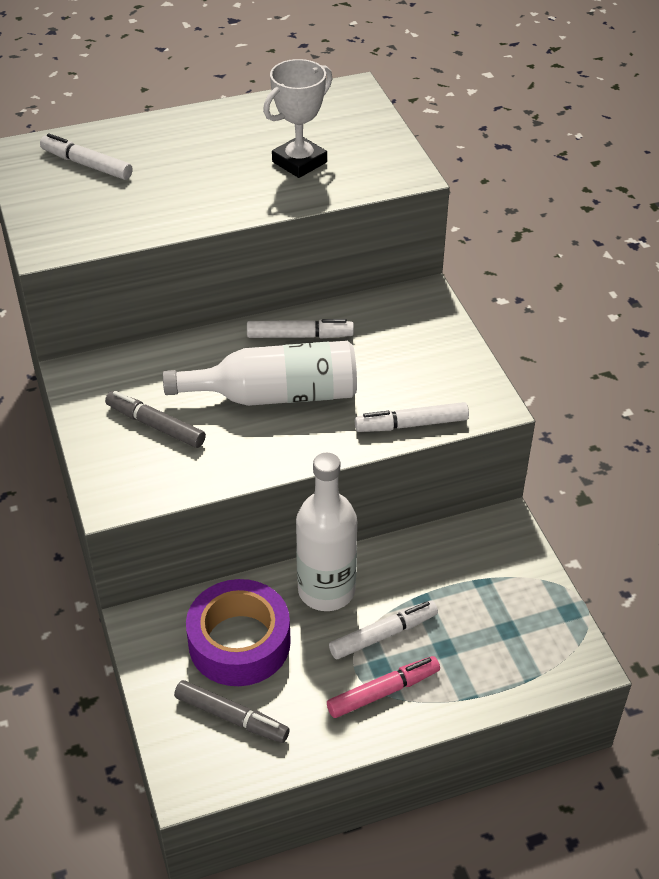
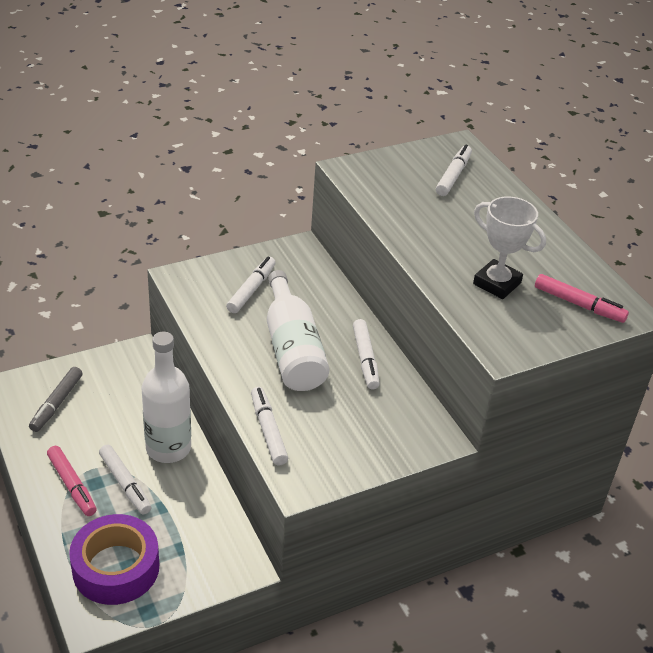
camera: 80 degrees right, 5 degrees down
(155, 425) = (251, 290): grey marker -> white marker
(239, 642) = (120, 403): purple tape -> purple tape (116, 568)
(338, 116) = (578, 304): none -> pink marker

